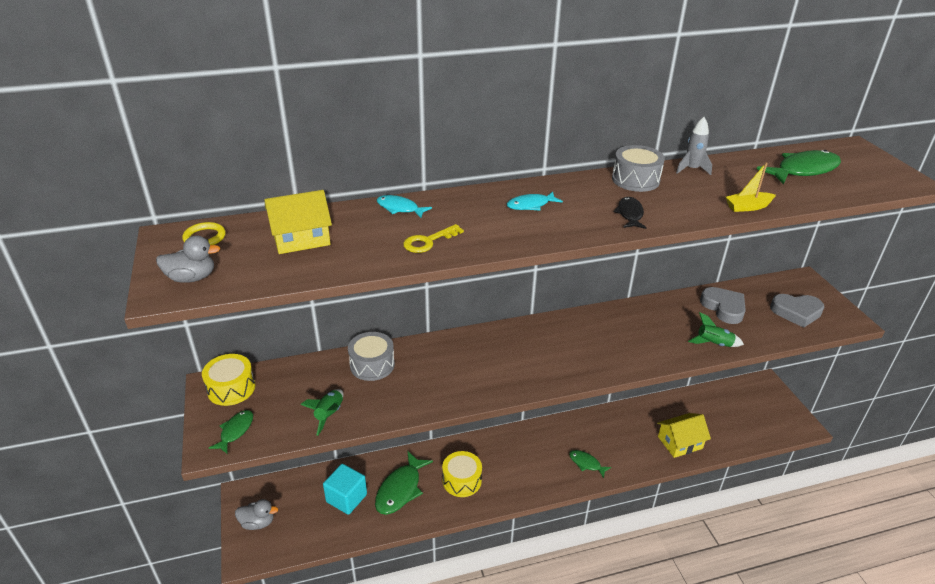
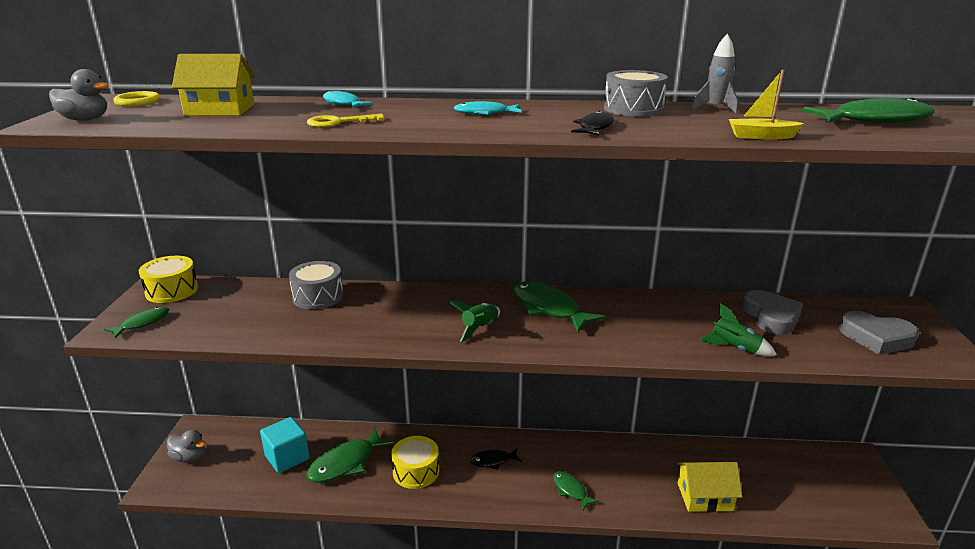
camera: 20 degrees right, 10 degrees down
(329, 415) = (239, 328): green rocket -> green rocket (479, 328)
(517, 455) = (493, 461): none -> black fish
(566, 335) = (548, 308): none -> green fish

